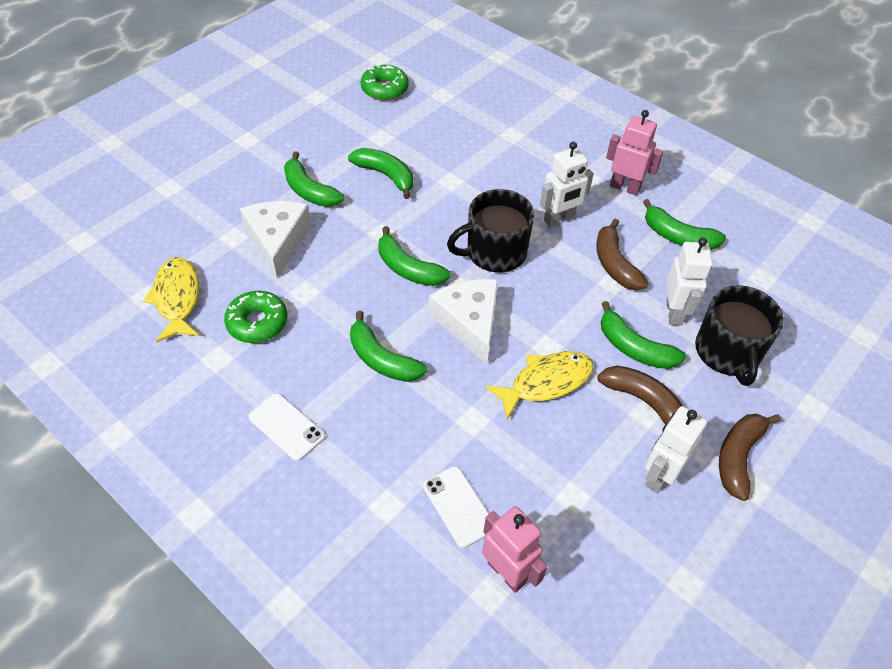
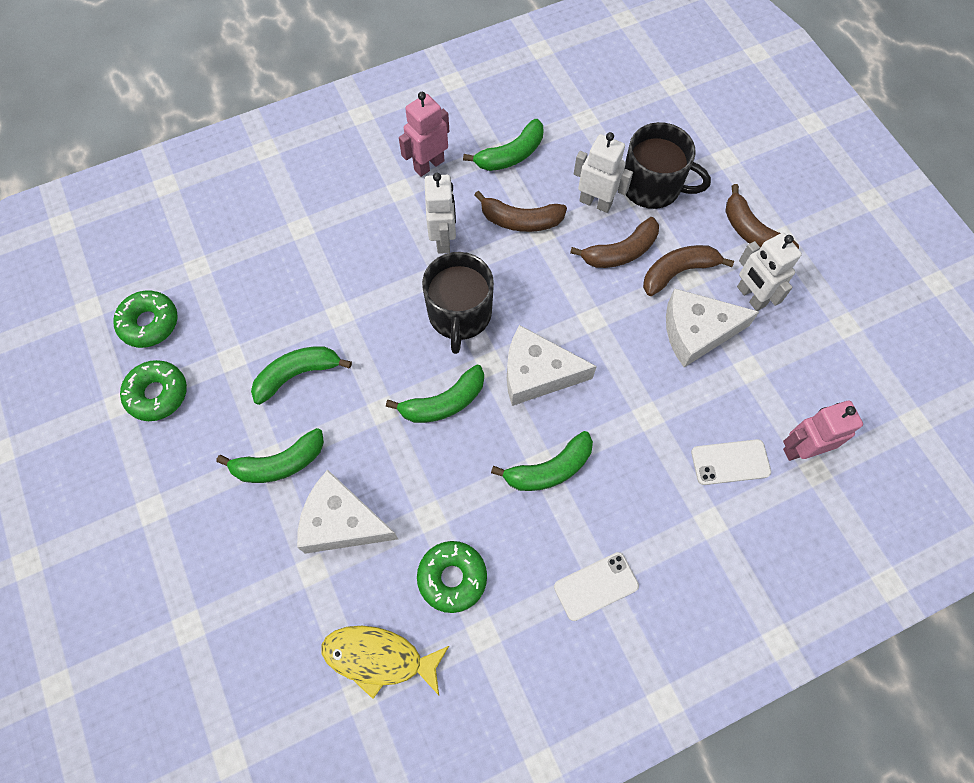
camera: 65 degrees left, 15 degrees up
(333, 112) = (157, 394): none -> green donut
(546, 382) = (630, 338): yellow fish -> none
(587, 437) = (697, 332): none -> white cheese
(634, 348) = (620, 252): green banana -> brown banana

